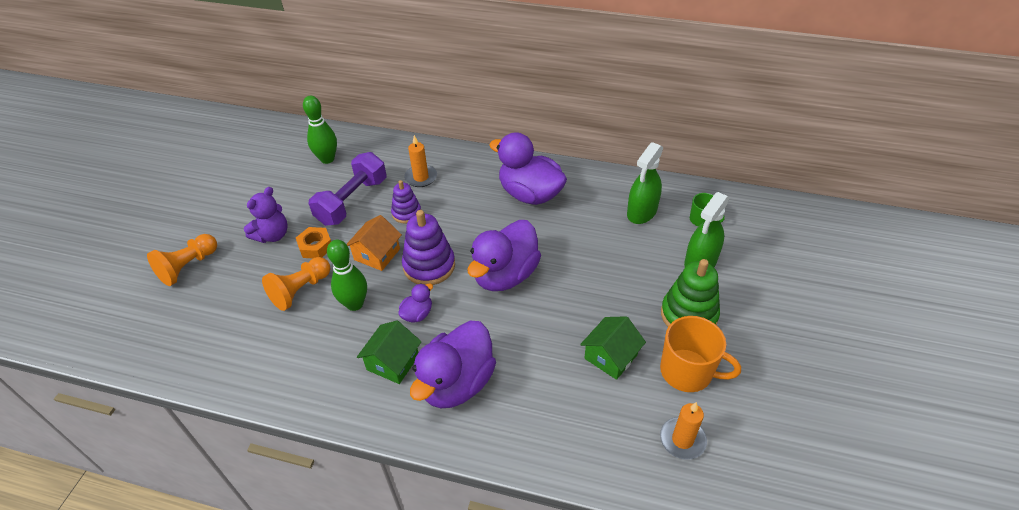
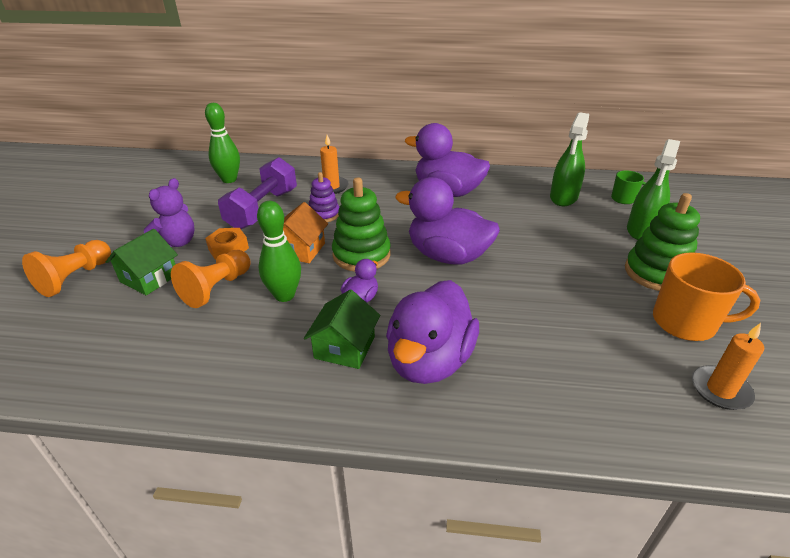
camera: 10 degrees left, 10 degrees down
(429, 266) = (361, 255): purple stacking toy -> green stacking toy
(505, 275) = (447, 256): purple duck -> purple duck turned 90 degrees clockwise
(610, 356) = (595, 317): green house -> green house (149, 278)

